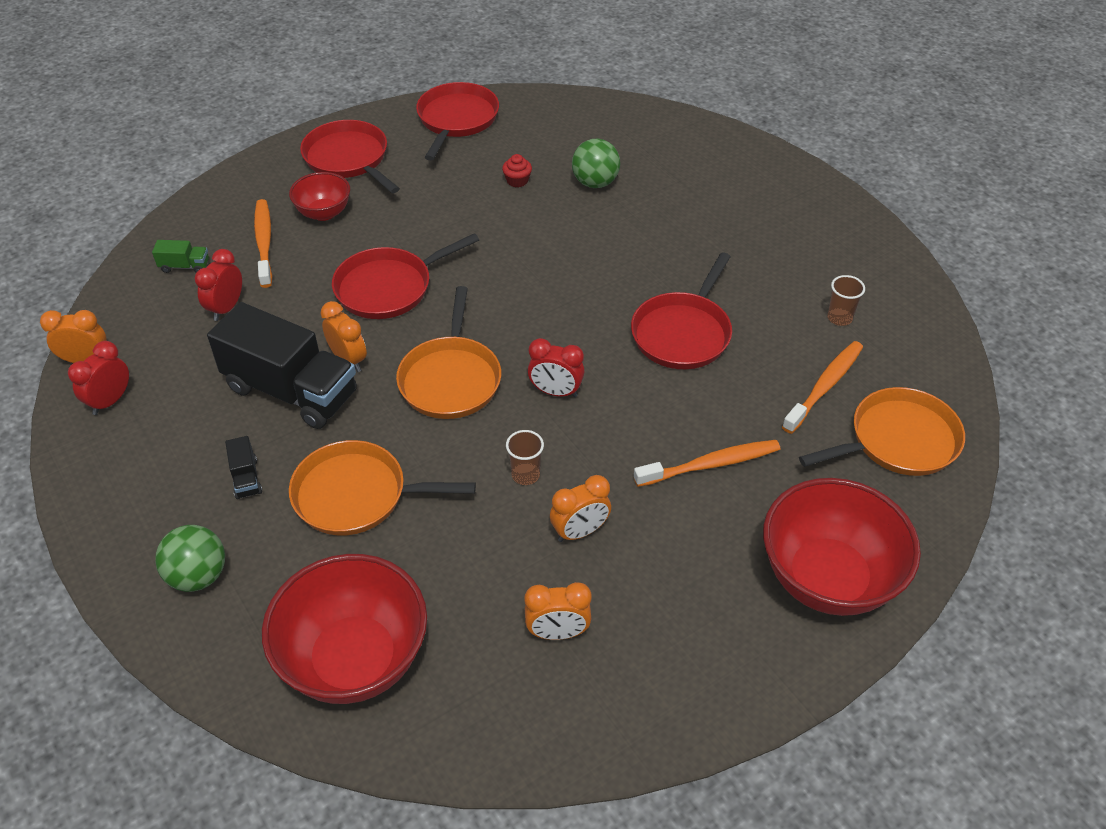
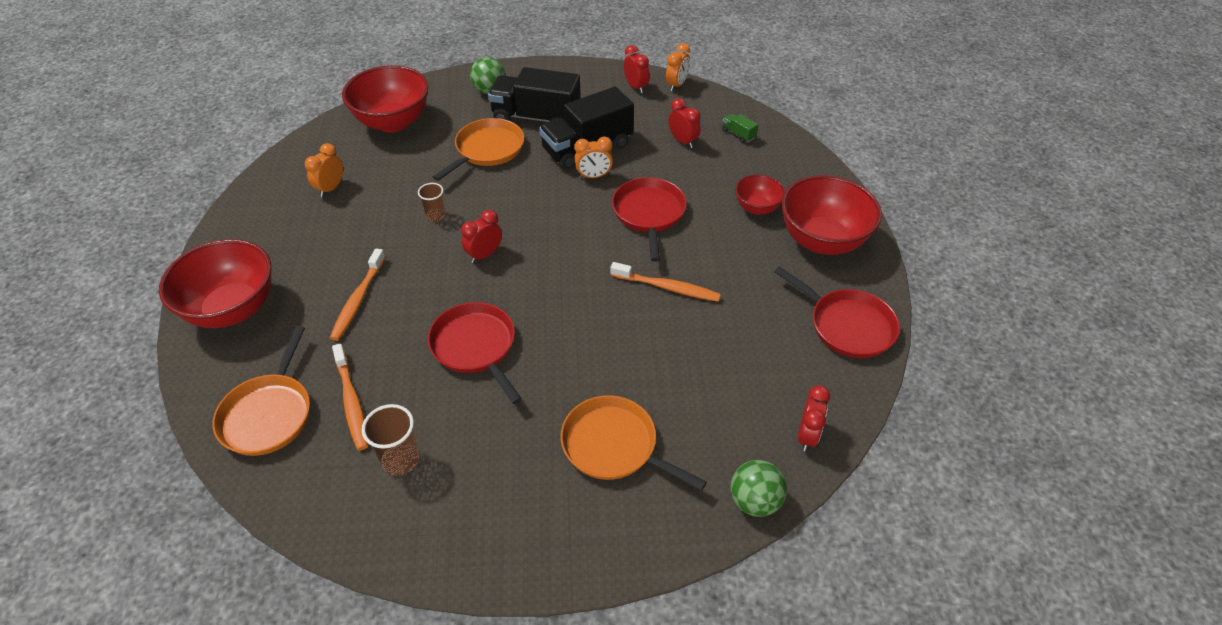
camera: 120 degrees right, 0 degrees up
(185, 266) = (738, 134): green truck -> green truck turned 105 degrees clockwise
(246, 478) = (536, 117): black truck -> black truck, size x2.50
(264, 242) = (740, 172): orange toothbrush -> orange toothbrush (667, 287)
(348, 158) = (822, 240): red pan -> red bowl
(450, 379) = (539, 213): orange pan -> orange pan (613, 445)
(517, 181) = (729, 330): red cupcake -> none
(580, 532) = (376, 221): orange clock -> none
(595, 113) = (807, 436): none -> red clock
(595, 183) = (693, 381): green ball -> green ball (754, 501)
(839, 318) = (400, 460): brown cup -> brown cup, size x1.52

